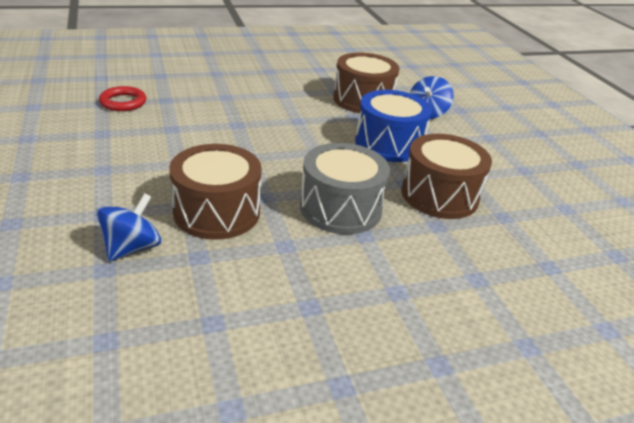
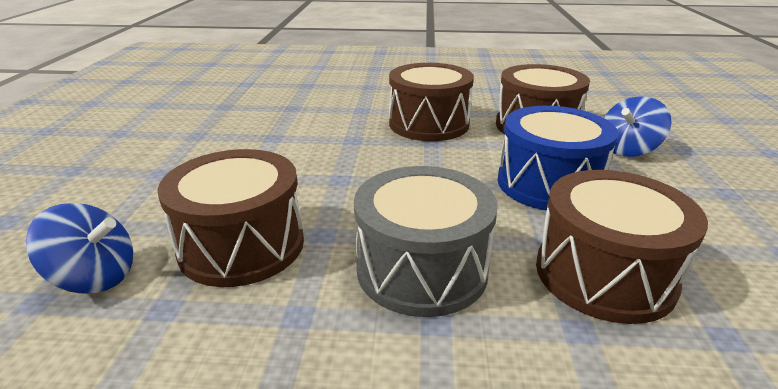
camera: 25 degrees right, 5 degrees down
(123, 102) = (246, 107): red ring -> none
(132, 248) = (95, 277): blue spinning top -> blue spinning top turned 45 degrees clockwise
(286, 105) = (428, 124): none -> brown drum

